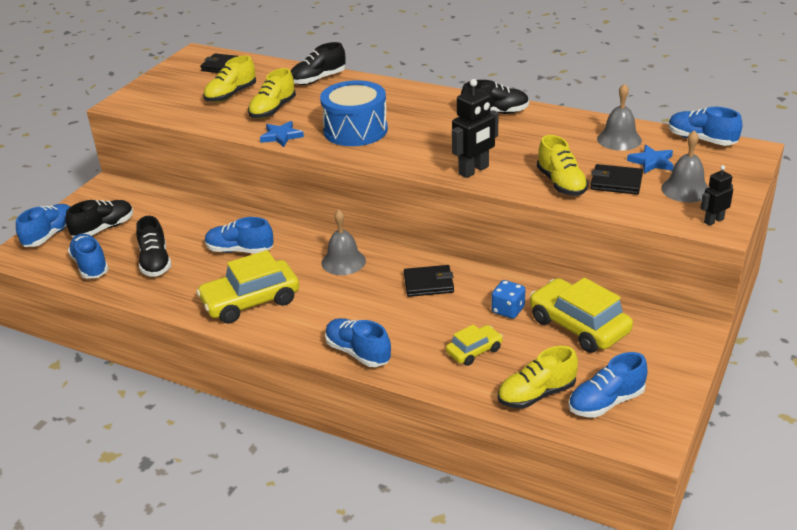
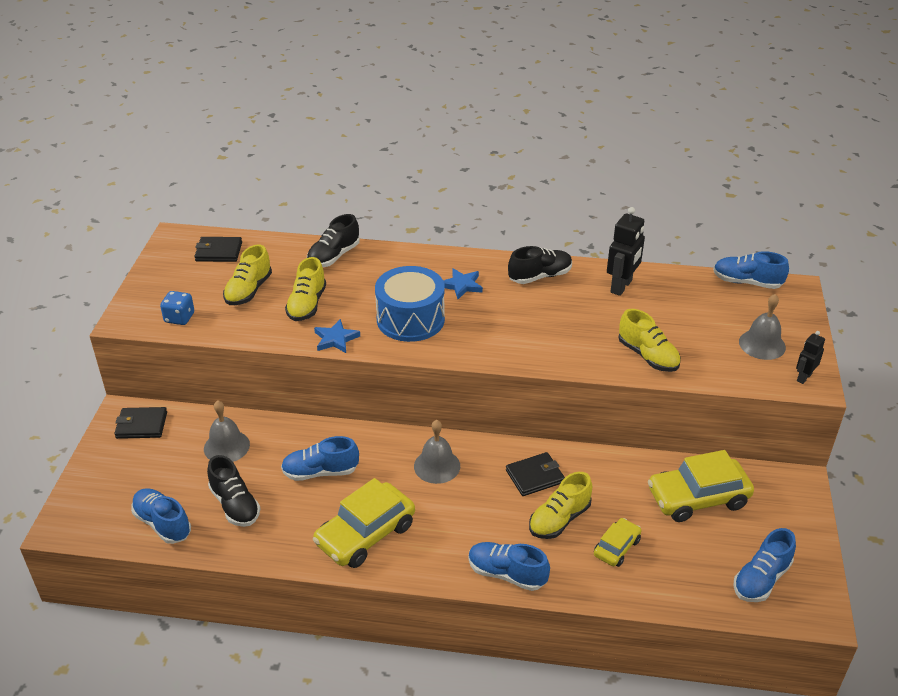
camera: 20 degrees left, 5 degrees up
(50, 235) = (92, 491): blue shoe -> none
(104, 229) = (151, 471): black shoe -> none
(474, 170) = (557, 353): black robot -> black robot (621, 286)
(508, 310) = (625, 493): blue dice -> blue dice (179, 318)
(536, 394) = (696, 584): yellow shoe -> yellow shoe (559, 519)
(579, 326) = (697, 498): yellow car -> yellow car turned 45 degrees counterclockwise
(616, 182) = (696, 346): black wallet -> black wallet (141, 425)
(619, 139) = (673, 293): grey bell -> grey bell (226, 446)
(652, 162) = (716, 316): blue star -> blue star (462, 285)

